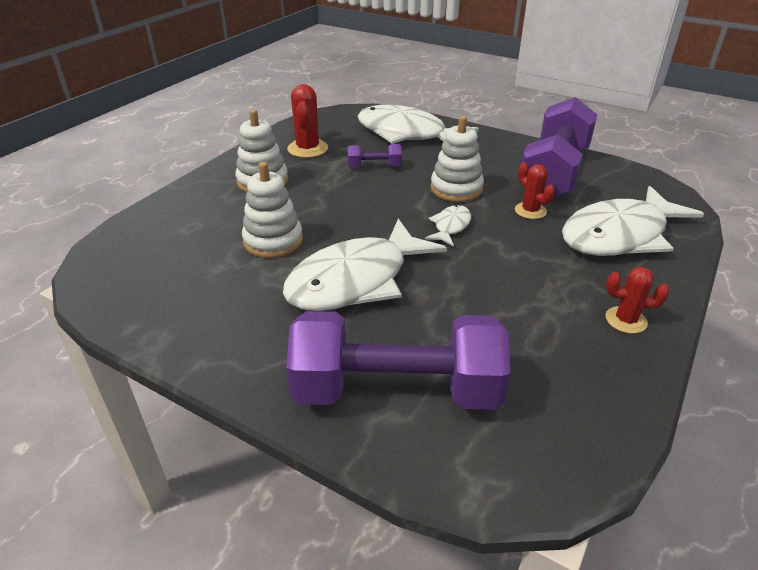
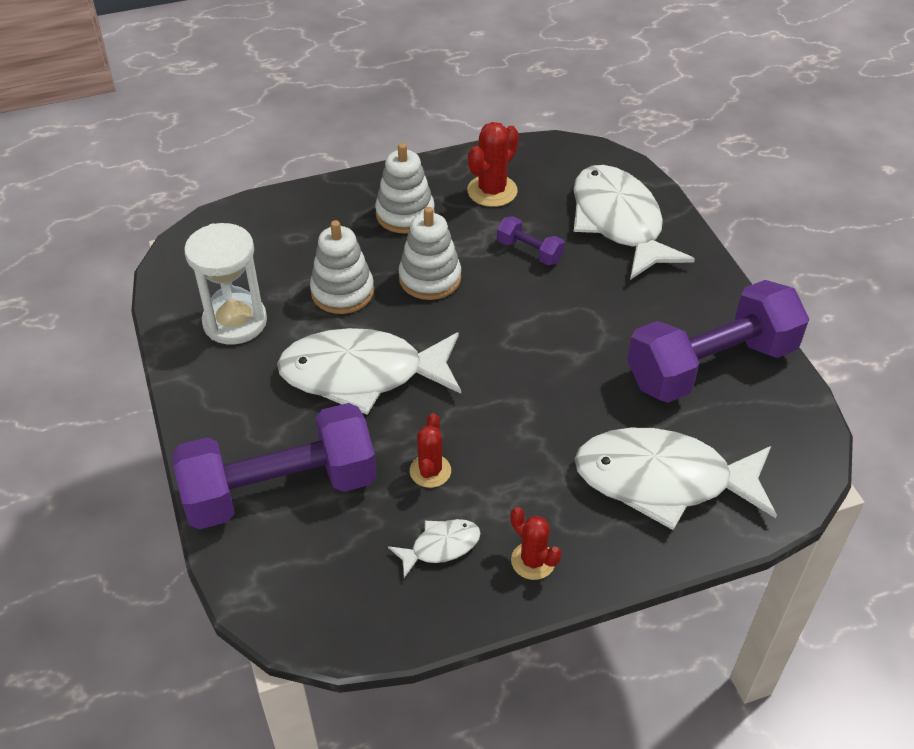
camera: 40 degrees right, 10 degrees up
(204, 300) = (235, 322): none -> white hourglass
(396, 390) = (280, 489): purple dumbbell -> purple dumbbell turned 60 degrees counterclockwise
(450, 226) = (510, 368): white fish -> white fish (440, 547)
(456, 189) = (575, 326): white stacking toy -> white stacking toy (430, 278)
(530, 211) = (613, 397): red cactus -> red cactus (430, 471)

